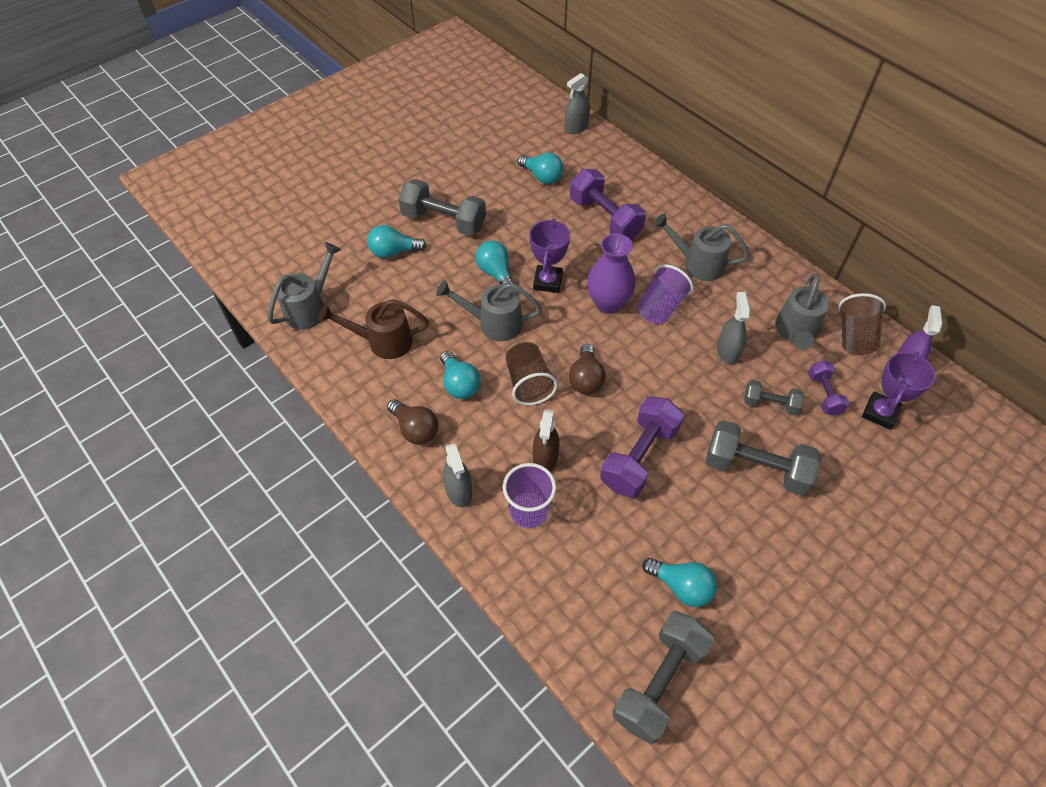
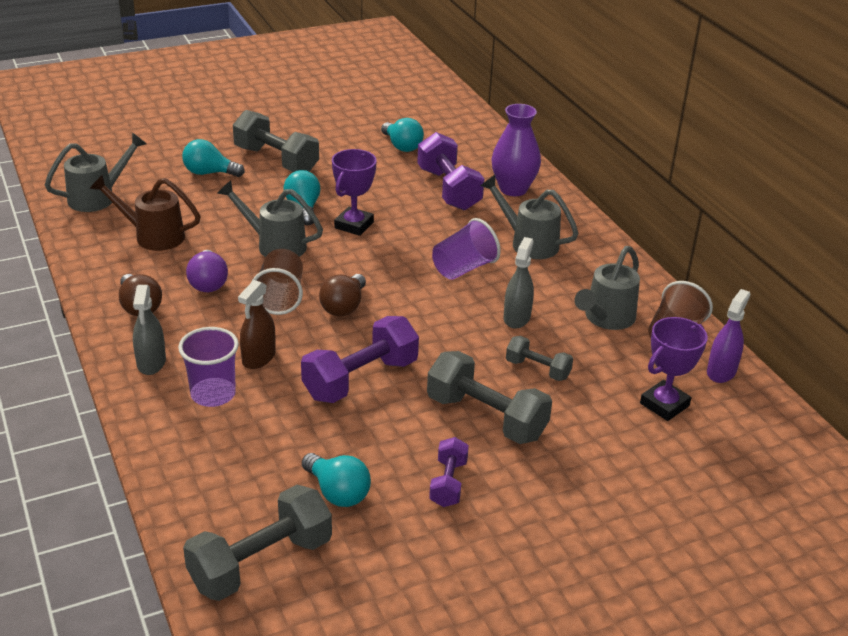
camera: 15 degrees right, 20 degrees down
(459, 384) = (208, 283): turquoise light bulb -> purple light bulb
(576, 127) = (464, 116): grey spray bottle -> none
(608, 303) = (408, 254): purple vase -> purple vase (513, 189)
(824, 394) = (606, 375): purple dumbbell -> purple dumbbell (448, 483)

